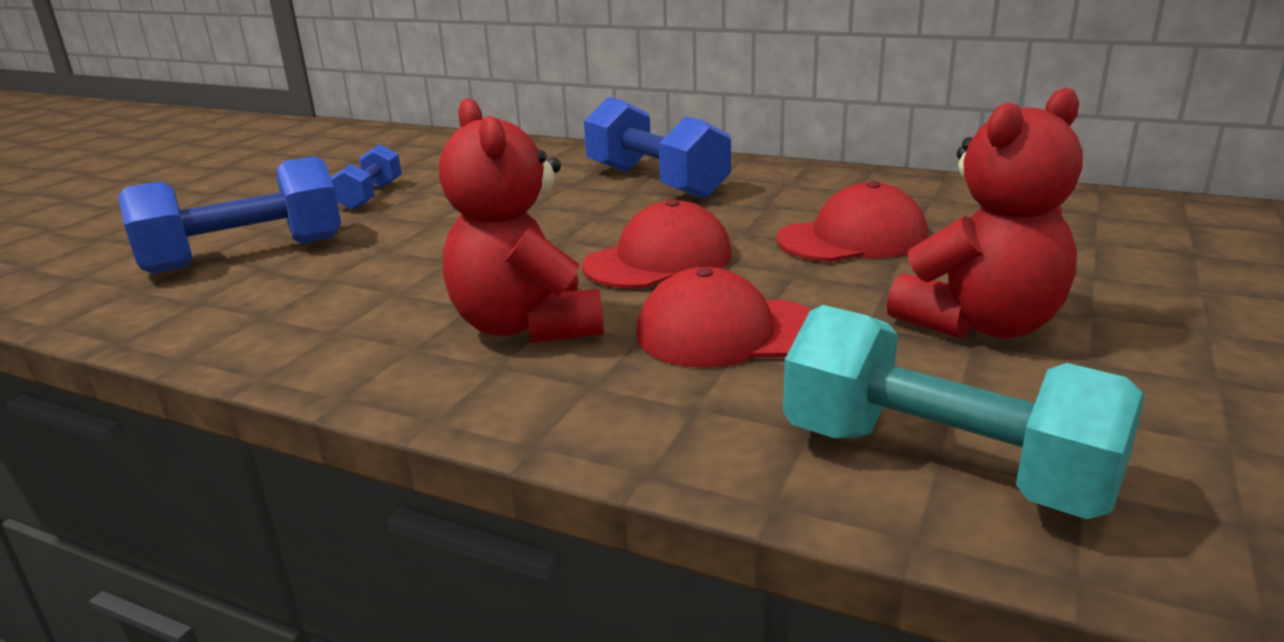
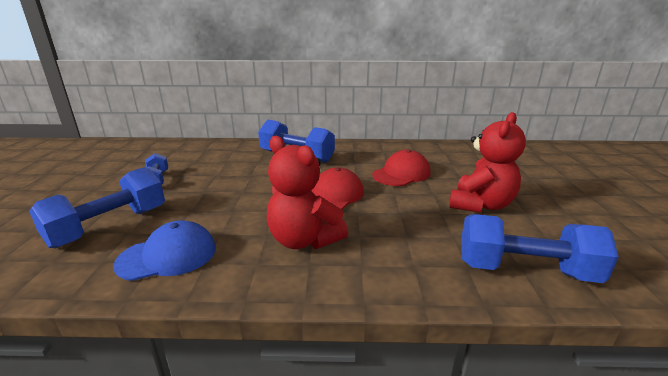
camera: 25 degrees left, 0 degrees up
(289, 311) = (168, 256): none -> blue cap
(728, 332) = (394, 226): red cap -> none
(944, 465) = (525, 270): turquoise dumbbell -> blue dumbbell

